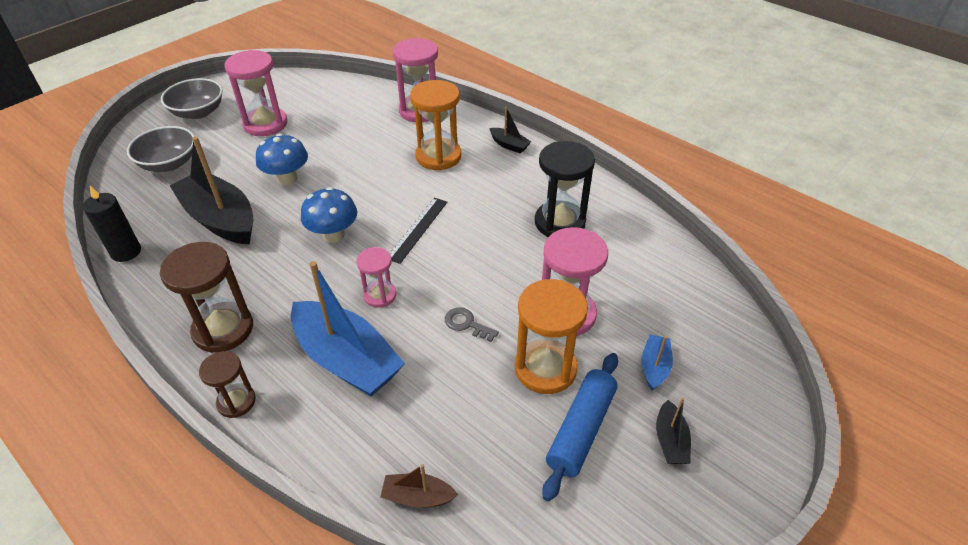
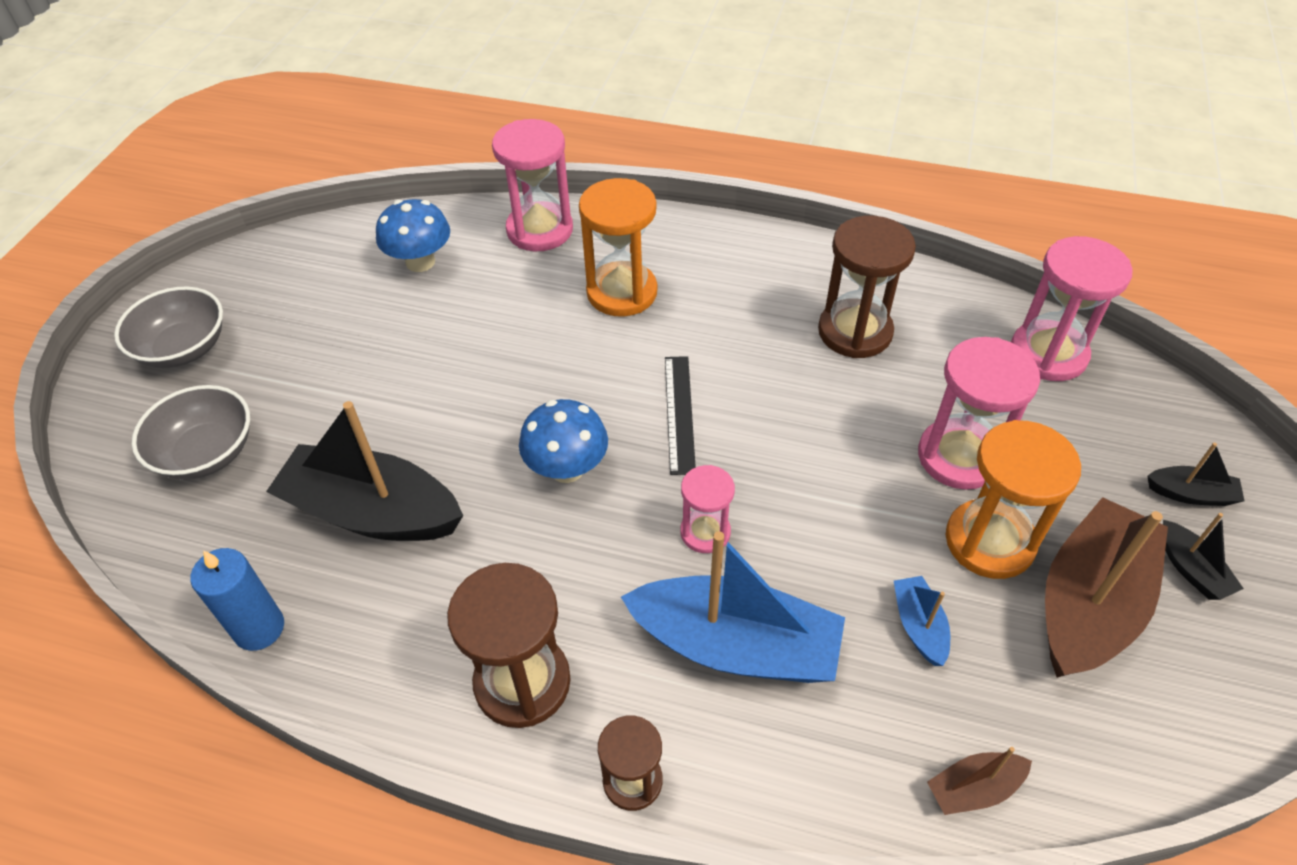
camera: 25 degrees left, 5 degrees up
(126, 252) = (259, 628): black candle -> blue candle
(265, 124) = (316, 330): pink hourglass -> pink hourglass (1048, 354)
(287, 178) = (425, 407): blue mushroom -> blue mushroom (420, 262)
(466, 324) = (849, 524): grey key -> none
(509, 145) = (705, 241): black boat -> black boat (1190, 494)
(559, 222) = (855, 332): black hourglass -> brown hourglass
(581, 430) = (1089, 603): blue rolling pin -> brown boat
(654, 367) = (1107, 483): blue boat -> blue boat (919, 626)

